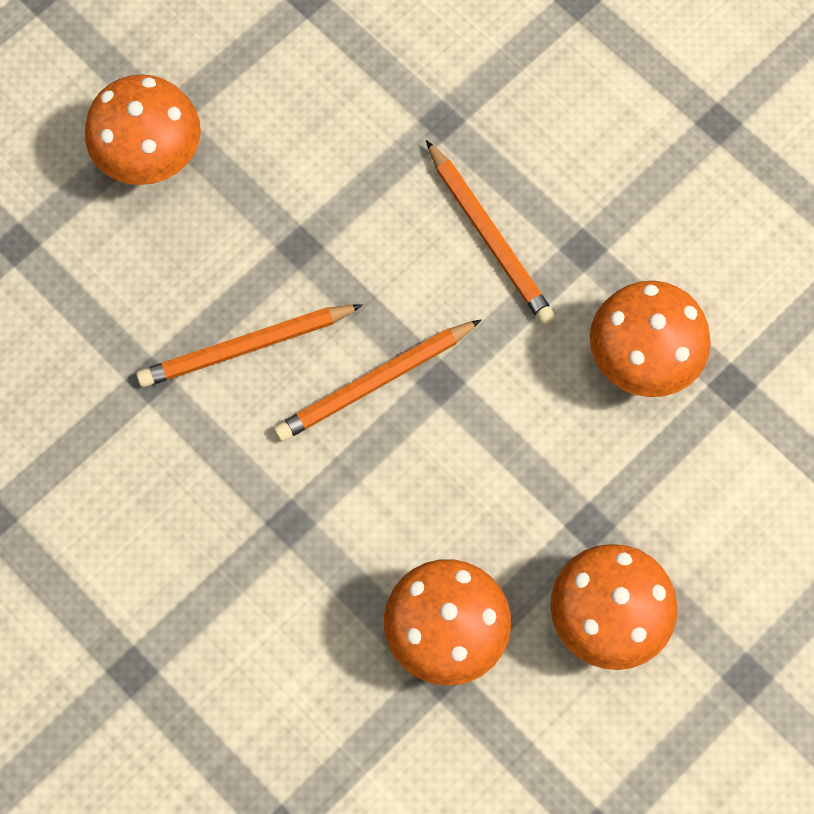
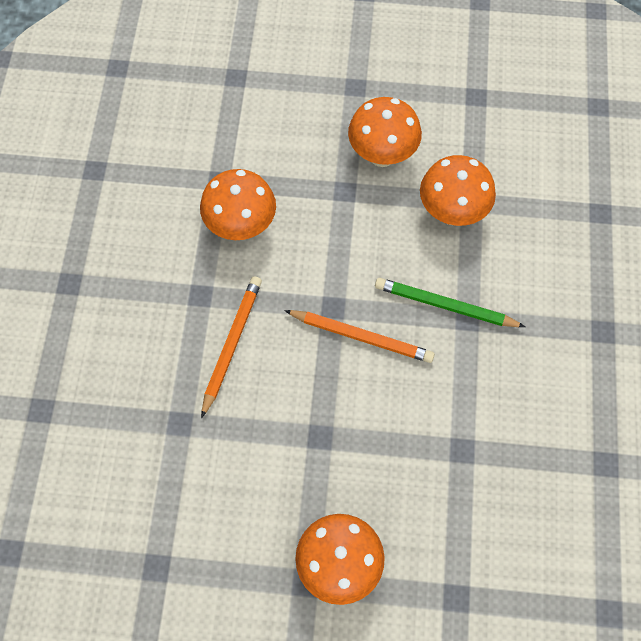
camera: 130 degrees left, 5 degrees down
(246, 347) = (400, 415): orange pencil -> none
(330, 511) = (445, 305): none -> green pencil

